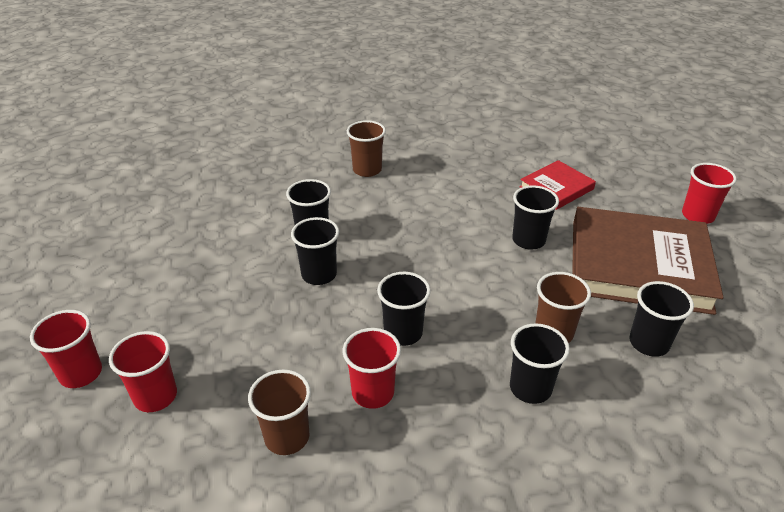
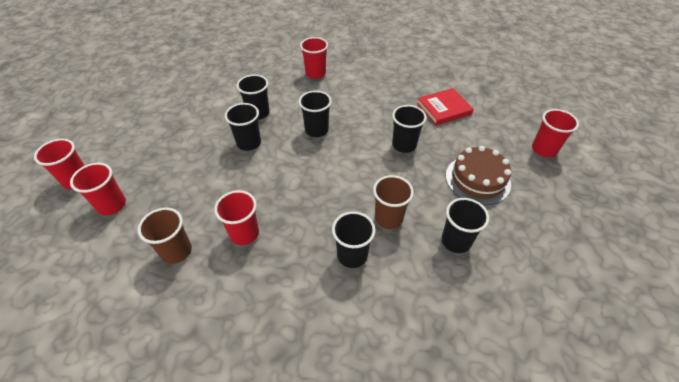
camera: 15 degrees right, 10 degrees up
(367, 170) = (315, 73): brown cup -> red cup
(403, 333) = (284, 195): black cup -> black cup (316, 130)
(638, 265) = (477, 179): brown book -> brown cake

